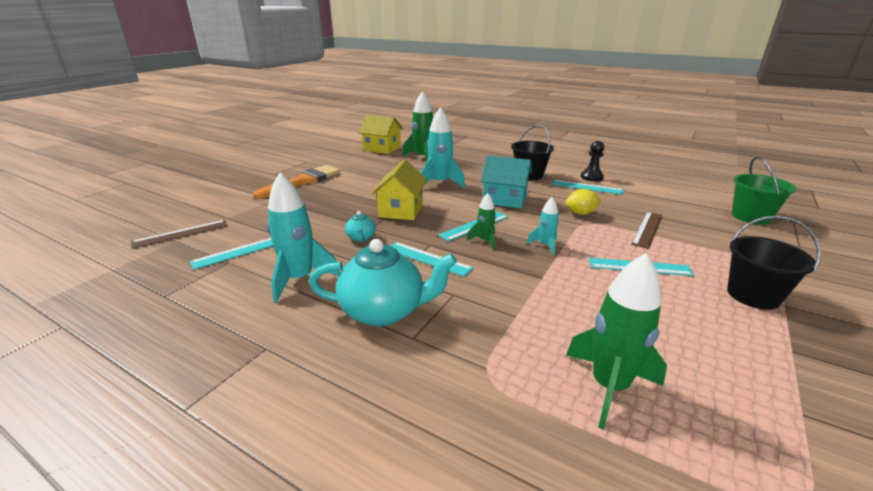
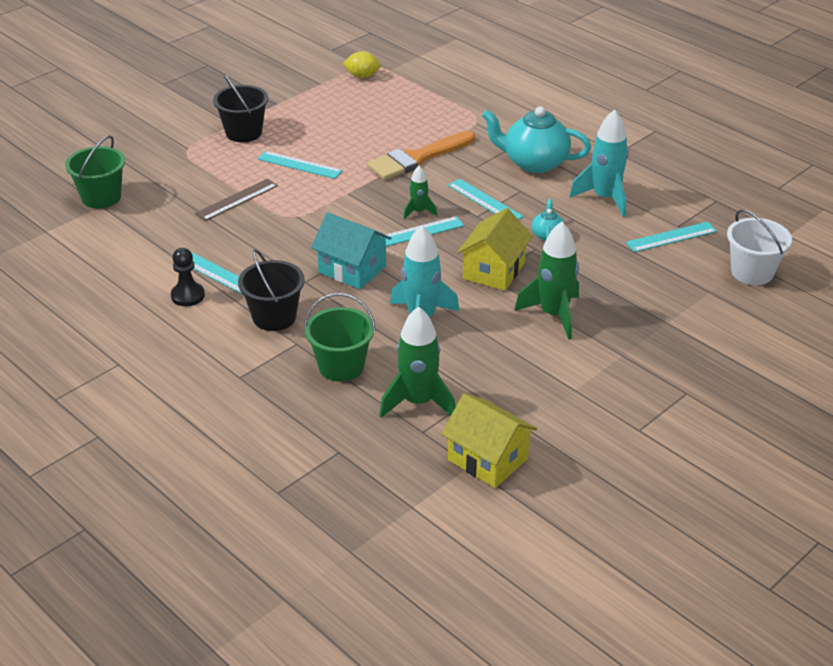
camera: 165 degrees left, 10 degrees up
(181, 234) = (752, 272): brown ruler -> white bucket
(303, 181) = (631, 359): orange brush -> orange brush (417, 158)
(472, 164) = (341, 366): none -> green bucket
(545, 245) = (362, 197): turquoise rocket -> none
(580, 213) = (282, 231): yellow lemon -> yellow lemon (362, 76)
(609, 386) = (410, 106): green rocket -> green rocket (554, 315)

